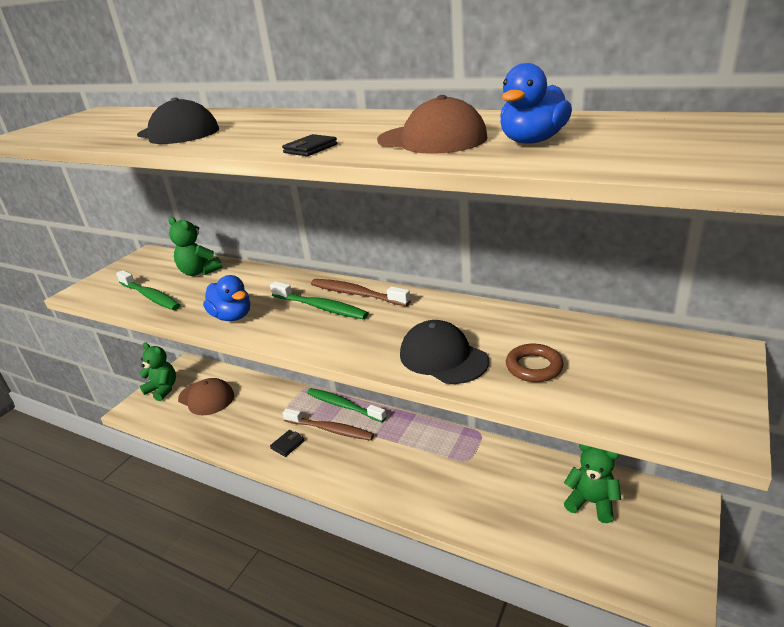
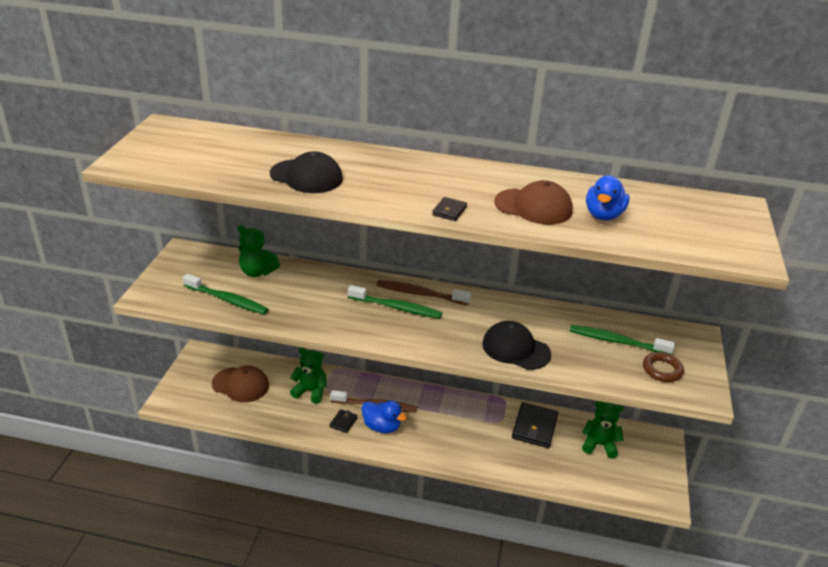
camera: 20 degrees left, 5 degrees up
(163, 389) = (189, 379): green teddy bear -> green teddy bear (310, 391)
(232, 317) = (323, 319): blue duck -> blue duck (382, 427)
(343, 406) = (378, 383): green toothbrush -> green toothbrush (617, 341)
(508, 471) = (534, 427): none -> black wallet
(534, 367) = (581, 353): brown ring -> brown ring (662, 370)

